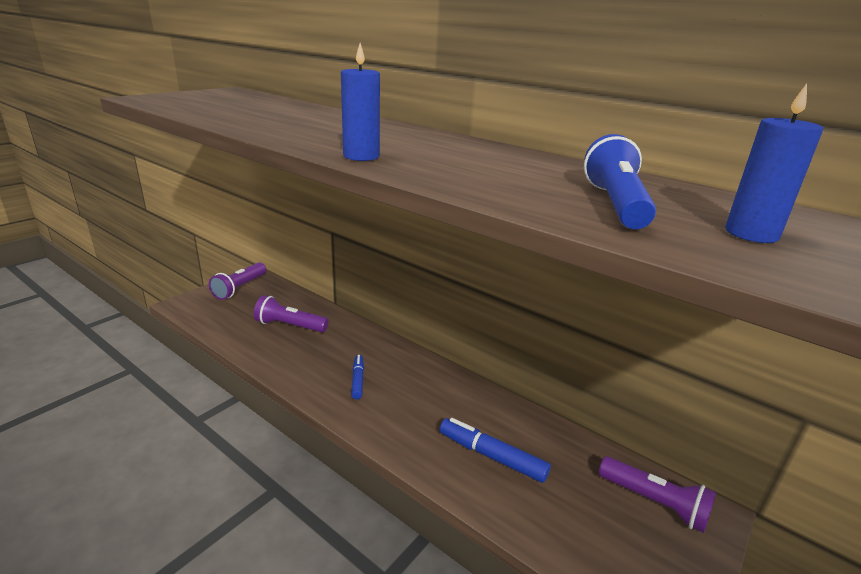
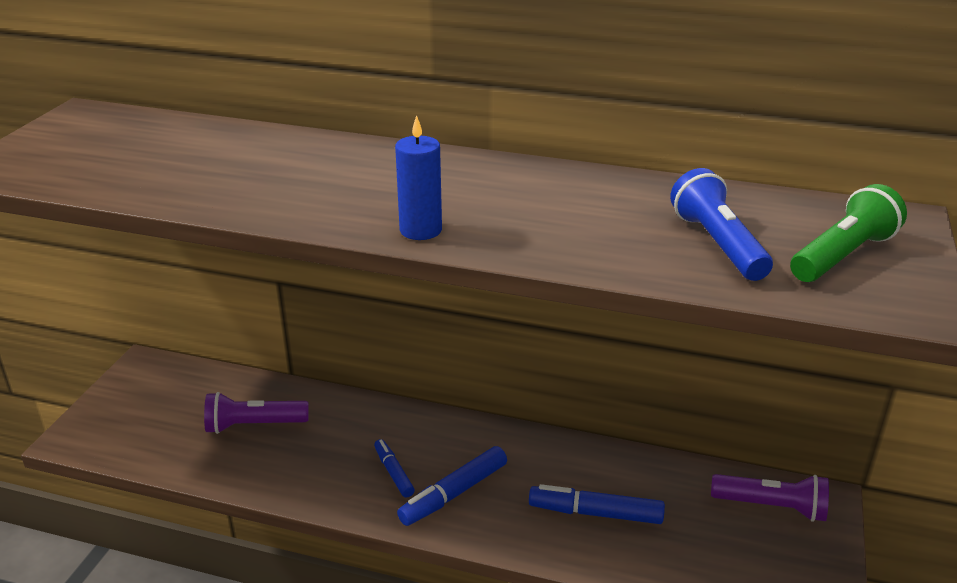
camera: 20 degrees left, 5 degrees up
(239, 288) = (137, 389): purple flashlight -> none
(390, 407) = (453, 493): none -> blue marker
(751, 234) = (843, 255): blue candle -> green flashlight

